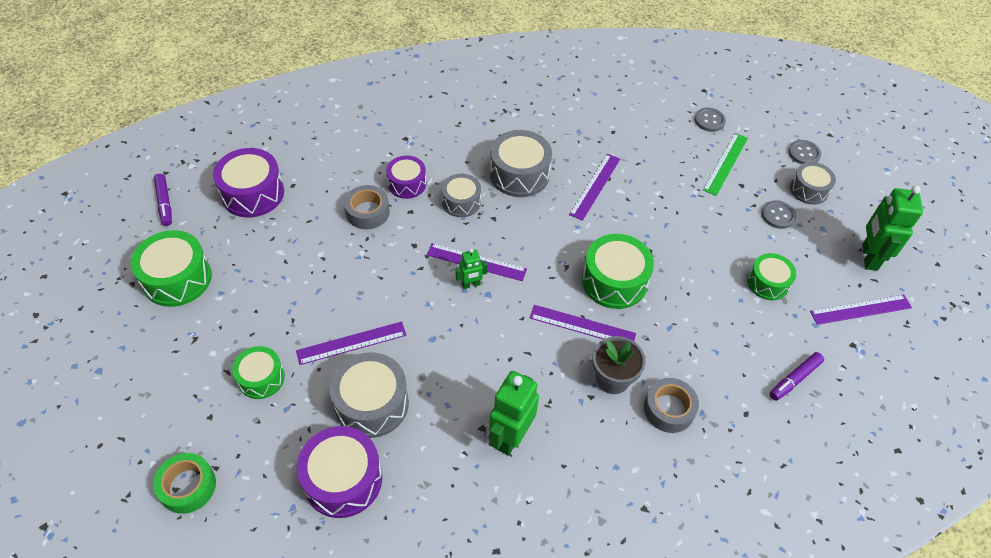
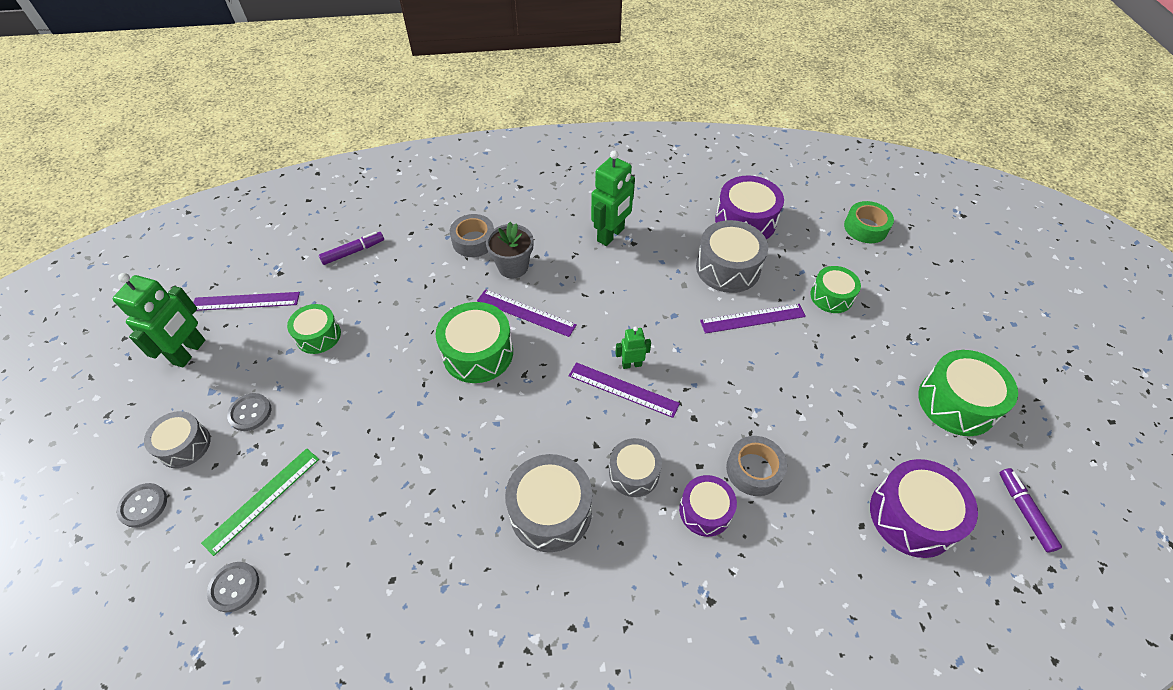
camera: 170 degrees left, 0 degrees up
(595, 186) = (455, 480): purple ruler -> none

